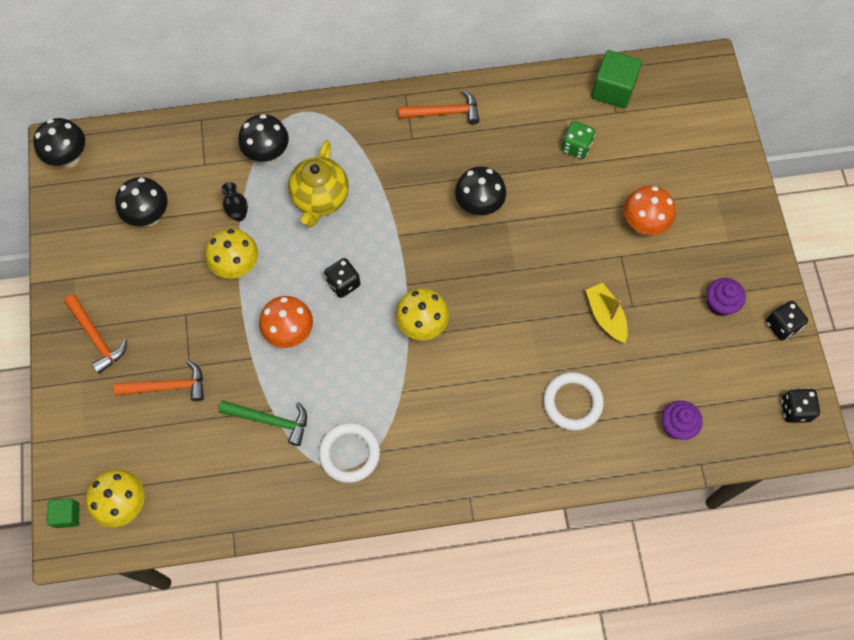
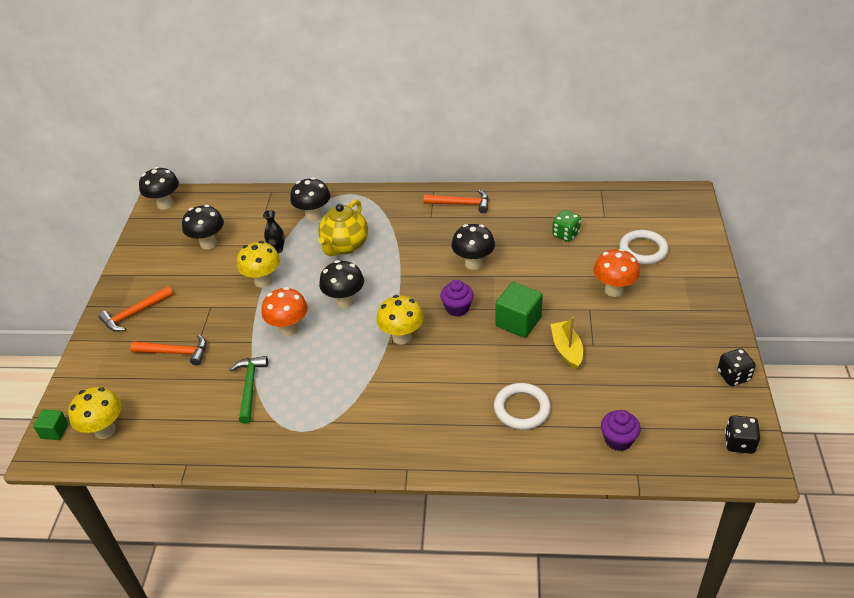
camera: 15 degrees right, 25 degrees down
(96, 338) = (134, 313): orange hammer -> orange hammer turned 75 degrees clockwise
(270, 421) = (250, 387): green hammer -> green hammer turned 120 degrees counterclockwise
(343, 283) = (345, 301): black dice -> black mushroom
(349, 453) = (309, 420): white ring -> white ring (643, 250)
(613, 90) = (604, 202): green cube -> green cube (518, 322)
(720, 304) = (675, 353): purple cupcake -> purple cupcake (457, 308)

